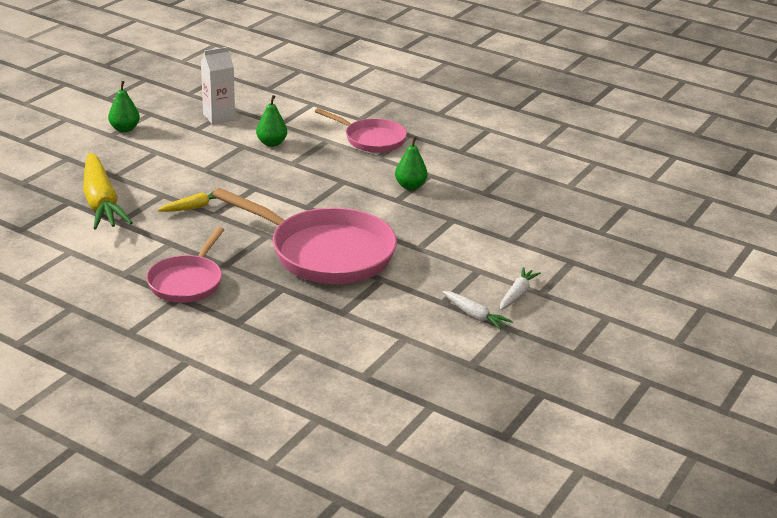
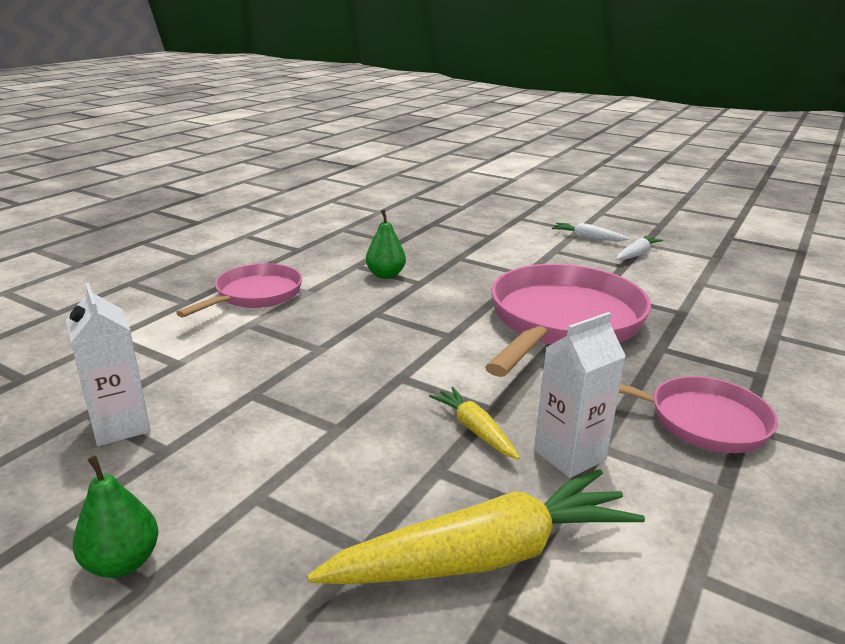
camera: 90 degrees left, 5 degrees down
(165, 232) = (569, 455): none -> white carton
(271, 143) = (249, 367): green pear -> none

